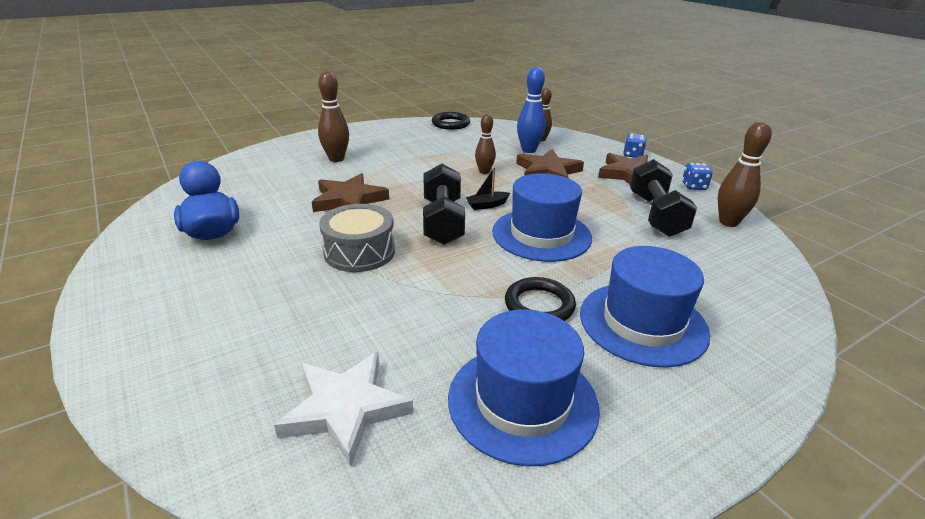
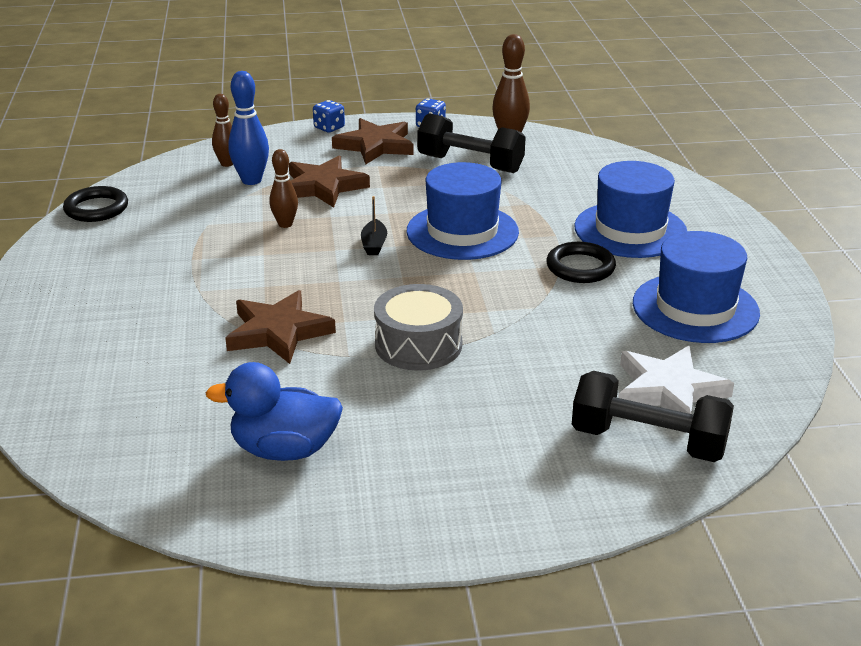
camera: 65 degrees left, 0 degrees up
(336, 159) = (129, 322): brown bowling pin -> none
(442, 221) = (390, 280): black dumbbell -> black dumbbell (648, 441)

